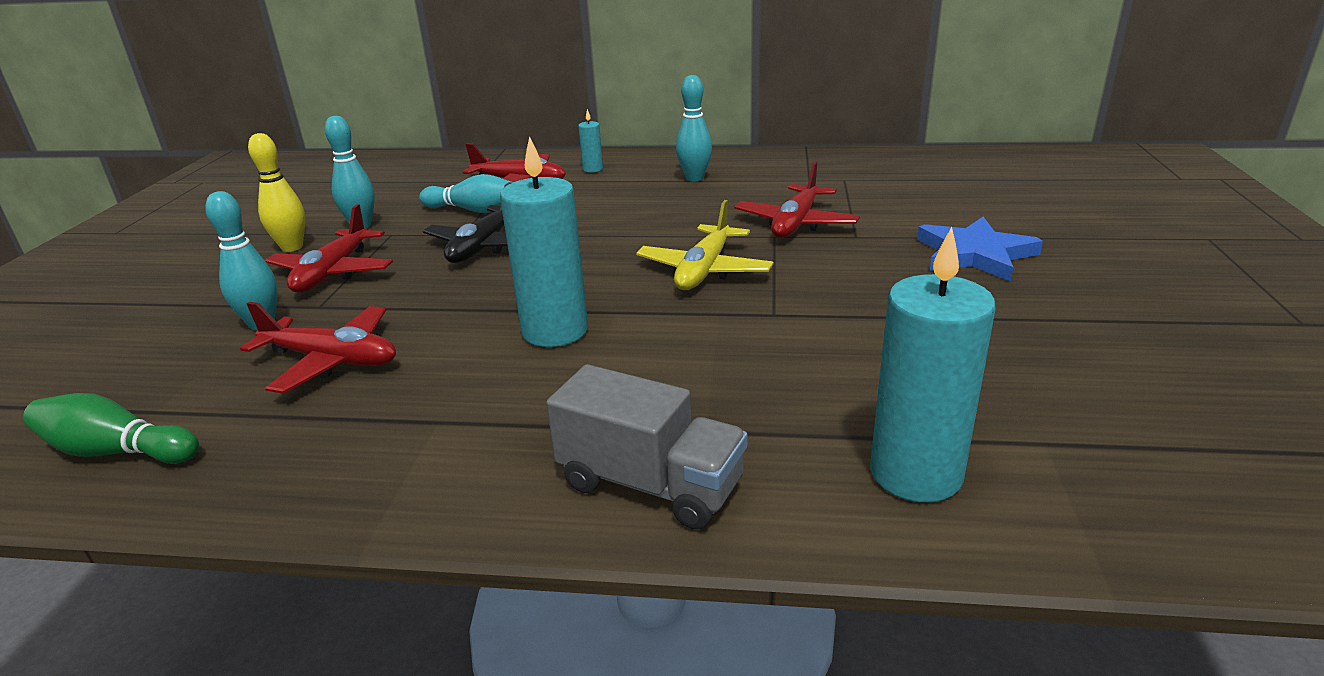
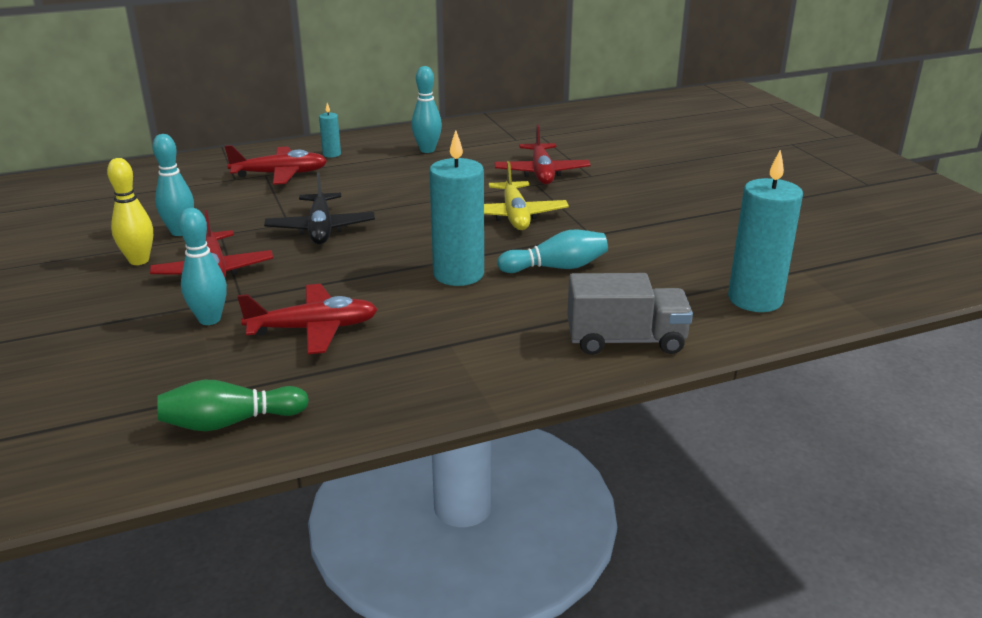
camera: 30 degrees left, 0 degrees up
(473, 210) = (270, 203): turquoise bowling pin -> turquoise bowling pin (556, 267)
(975, 254) = (675, 175): blue star -> none

